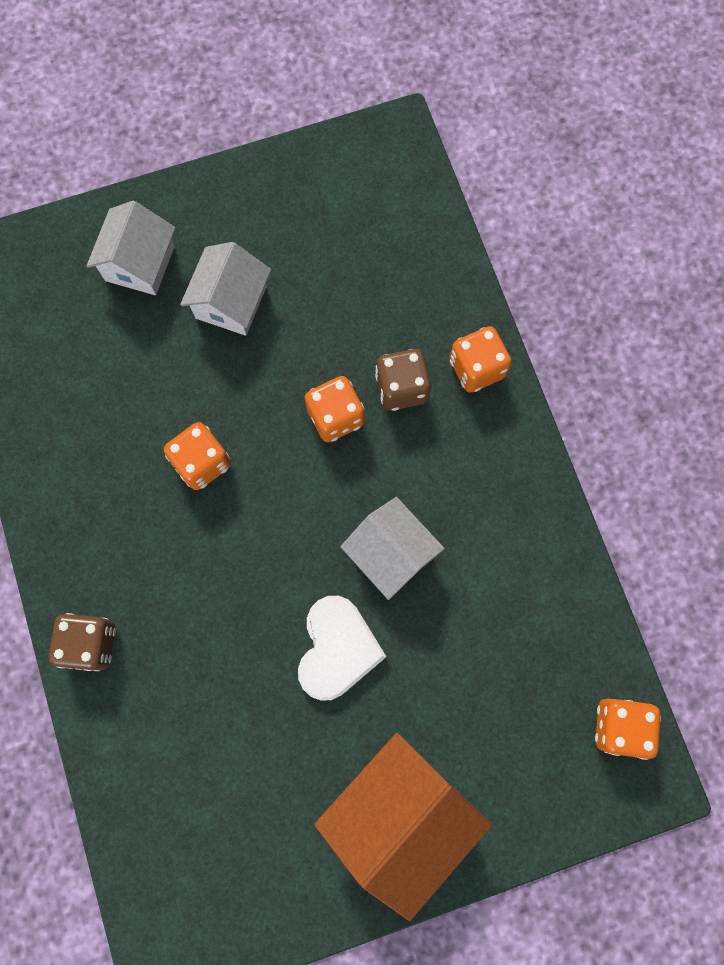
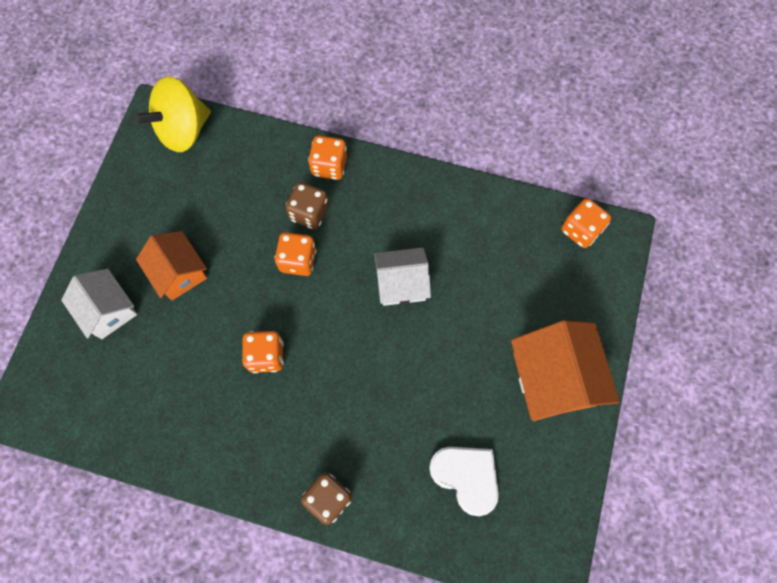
camera: 55 degrees left, 5 degrees down
(231, 302) = (179, 273): white house -> orange house
(337, 649) = (436, 351): white heart -> white heart (466, 477)
(399, 180) = (183, 130): none -> yellow spinning top

